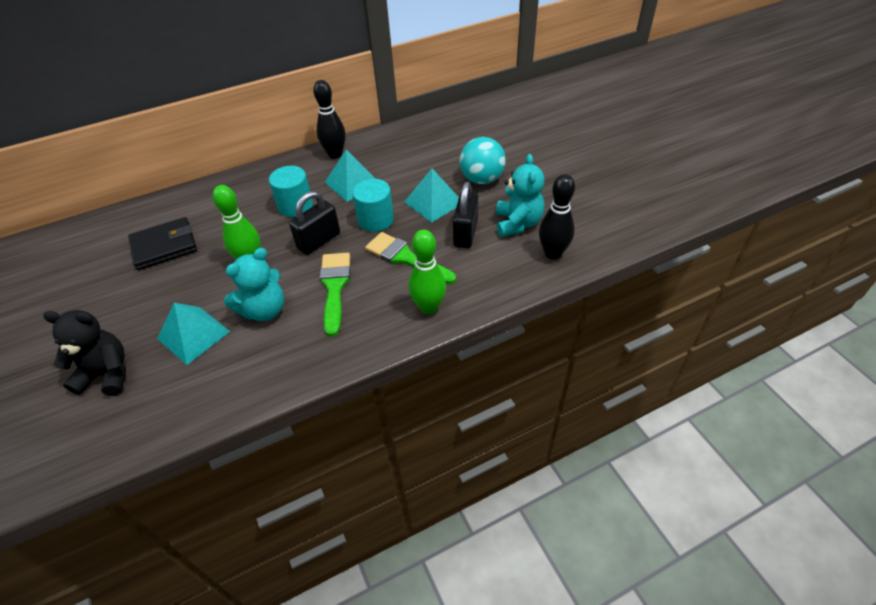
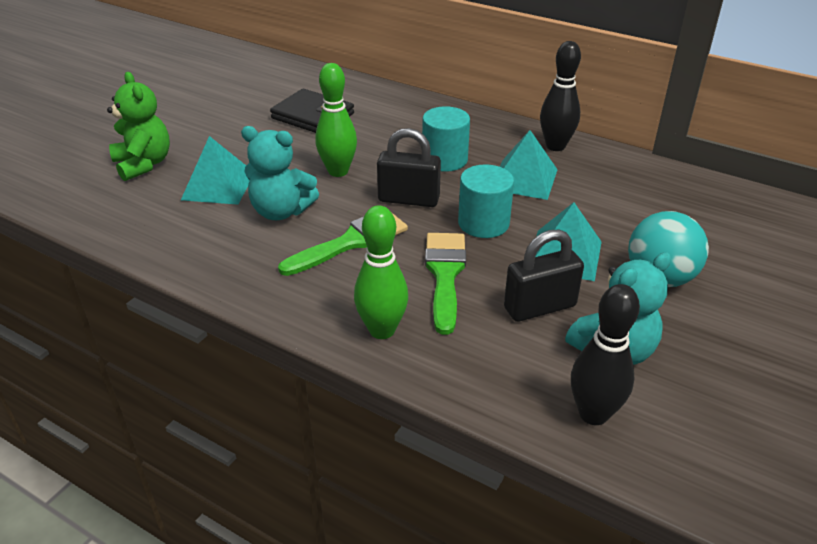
camera: 55 degrees right, 10 degrees down
(107, 374) = (144, 164): black teddy bear -> green teddy bear

